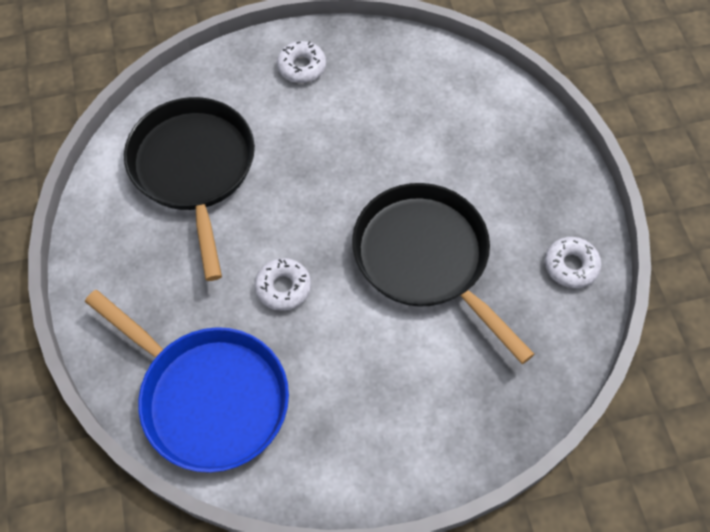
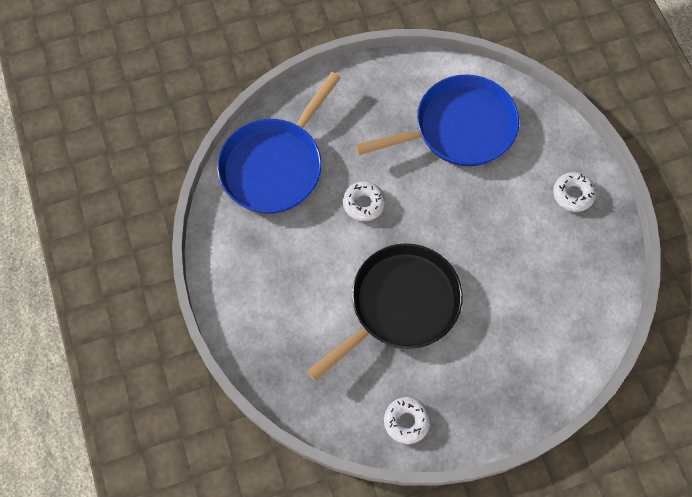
camera: 85 degrees right, 5 degrees up
(194, 169) = (458, 128): black pan -> blue pan

